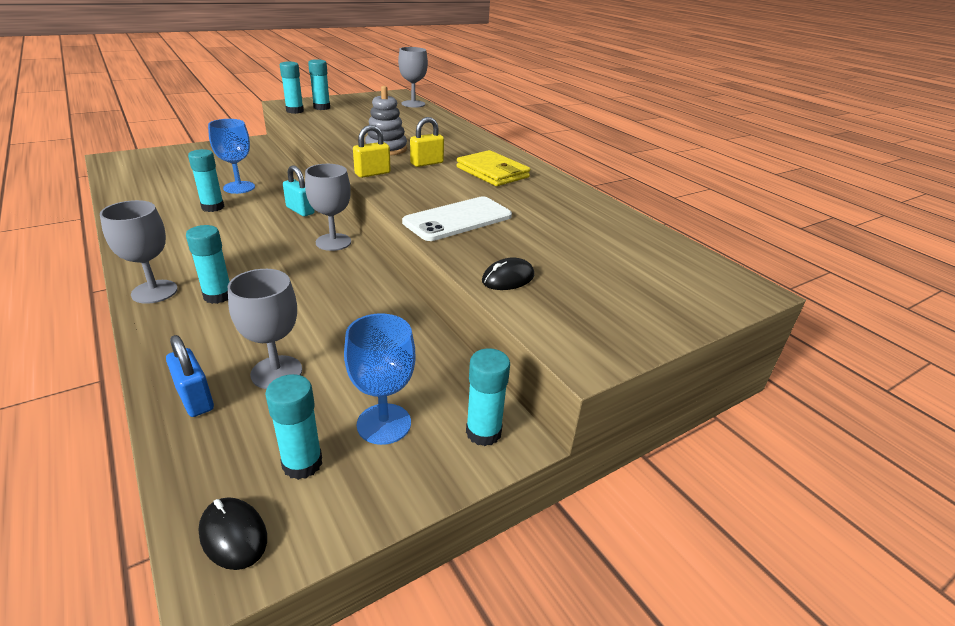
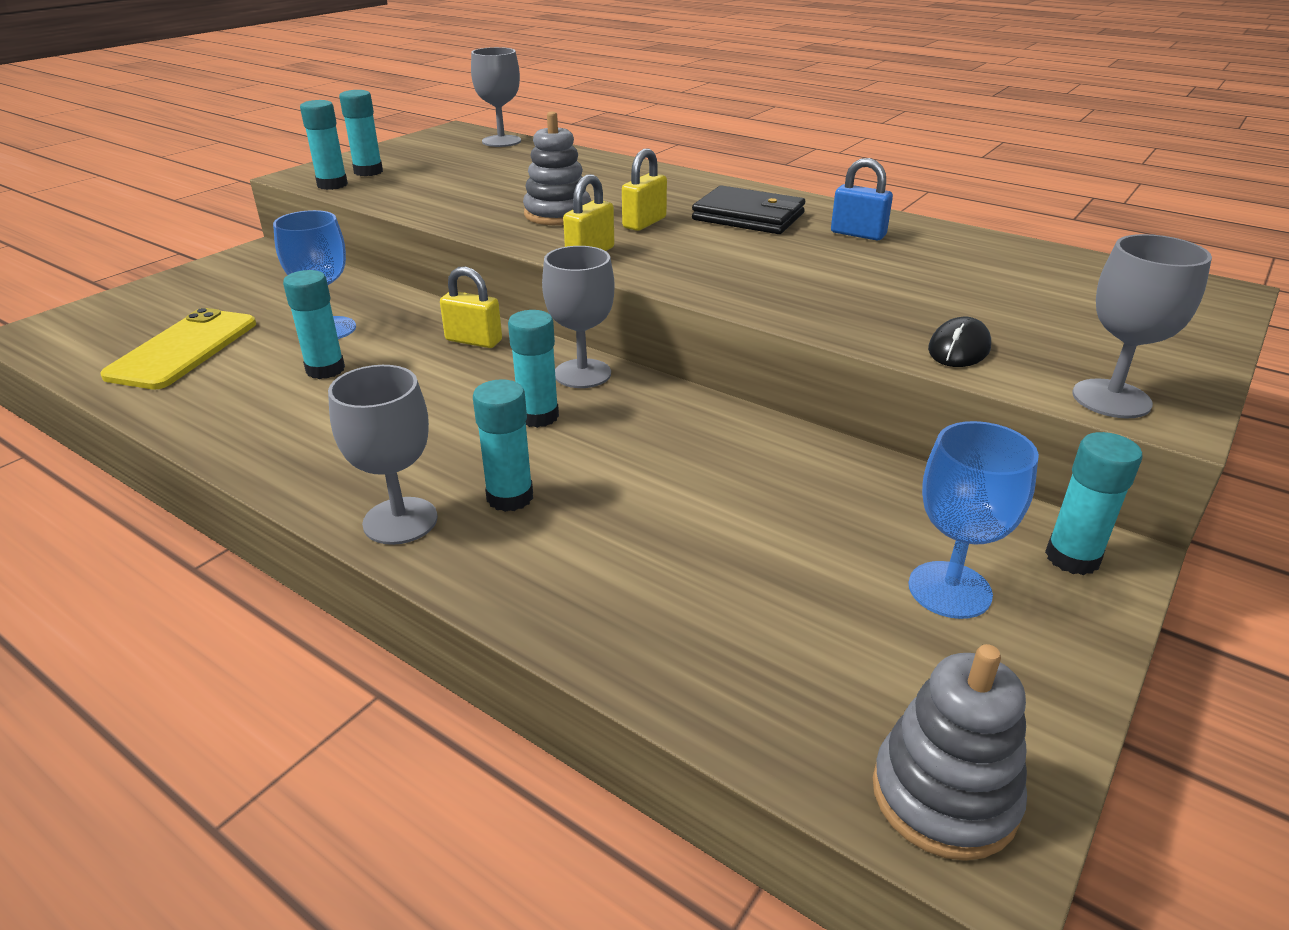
camera: 20 degrees left, 0 degrees up
(164, 181) = (183, 349): none -> yellow phone
(195, 399) = (667, 648): blue padlock -> blue padlock (858, 234)
(233, 535) = (944, 795): black mouse -> grey stacking toy
(276, 372) = (732, 574): grey goblet -> grey goblet (1111, 399)
(300, 210) = (474, 340): turquoise padlock -> yellow padlock
(302, 463) = (914, 675): turquoise glue stick -> turquoise glue stick (538, 416)
(458, 219) = (793, 289): white phone -> none
(492, 172) = (748, 217): yellow wallet -> black wallet

